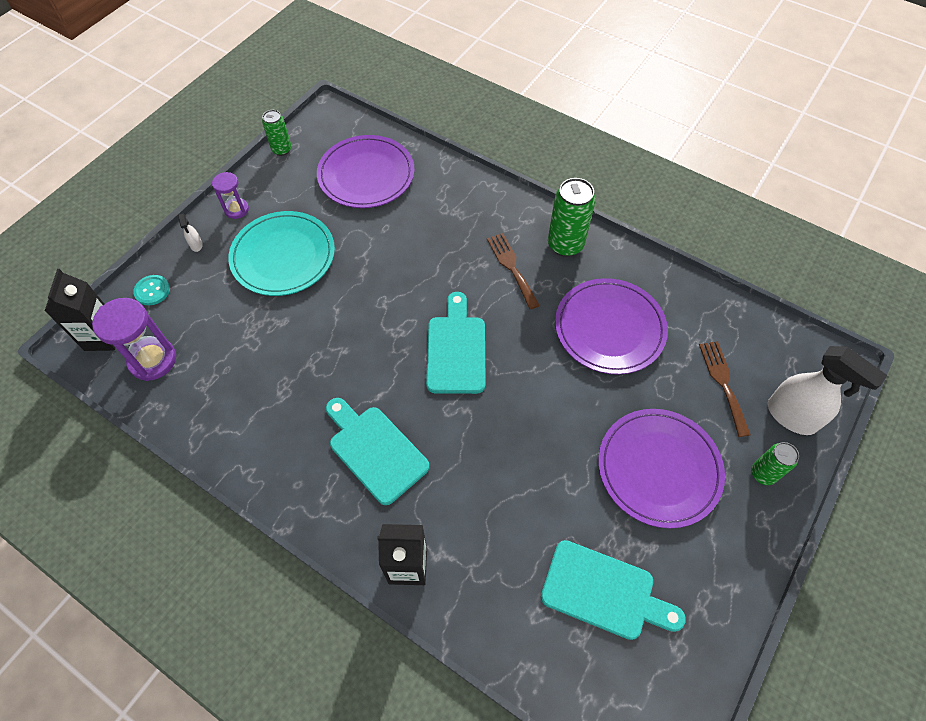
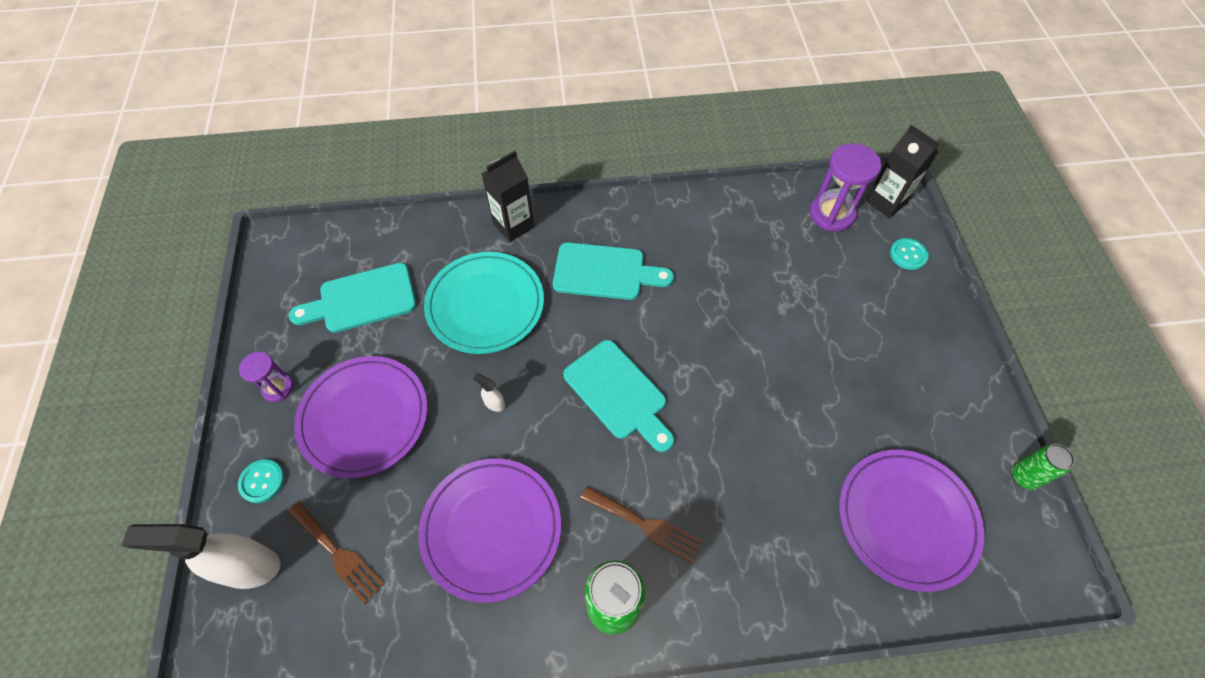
camera: 140 degrees right, 0 degrees up
(196, 245) = (936, 314): white spray bottle -> white spray bottle (494, 403)
(236, 209) = (958, 372): purple hourglass -> purple hourglass (278, 388)
(283, 256) = (858, 362): turquoise plate -> turquoise plate (485, 305)
(763, 474) = (262, 481): green can -> turquoise button

